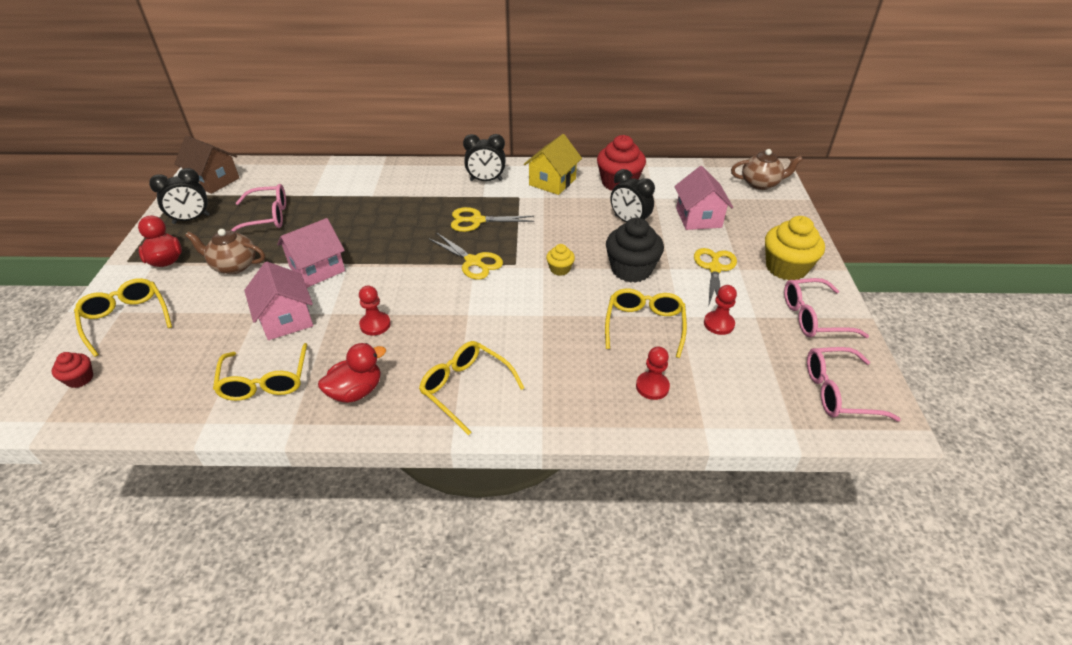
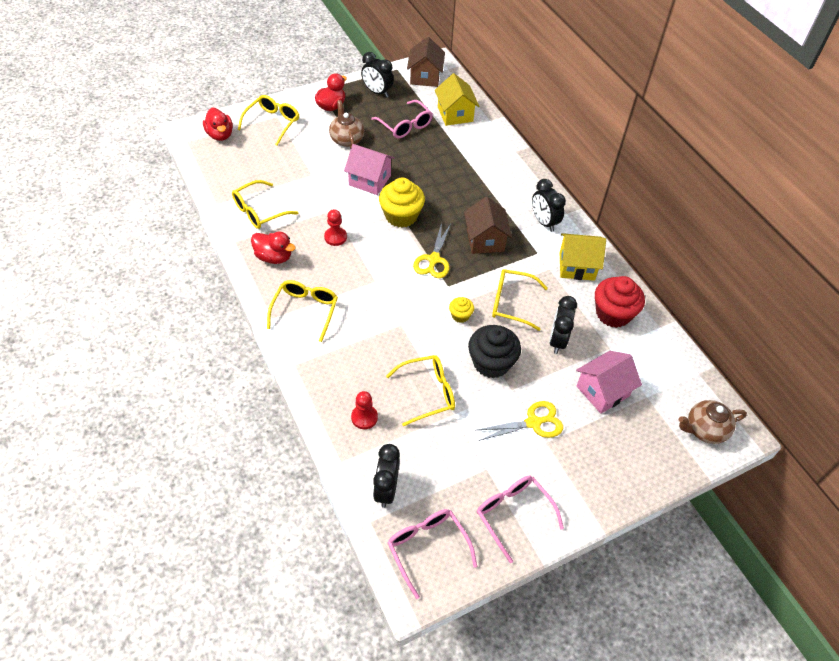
camera: 60 degrees right, 10 degrees up
(80, 379) = (220, 135): red cupcake -> red duck
(286, 319) = (314, 192): pink house -> none
(292, 181) = (455, 114): none -> yellow house
(477, 220) = (485, 240): yellow scissors -> brown house
(568, 232) = (512, 303): none -> yellow glasses
(718, 324) = (460, 443): red pawn -> none
(756, 400) = (386, 489): none -> black clock
(761, 184) = (704, 429): brown teapot -> brown teapot turned 105 degrees clockwise
(786, 268) = (573, 479): yellow cupcake -> yellow cupcake (401, 216)

